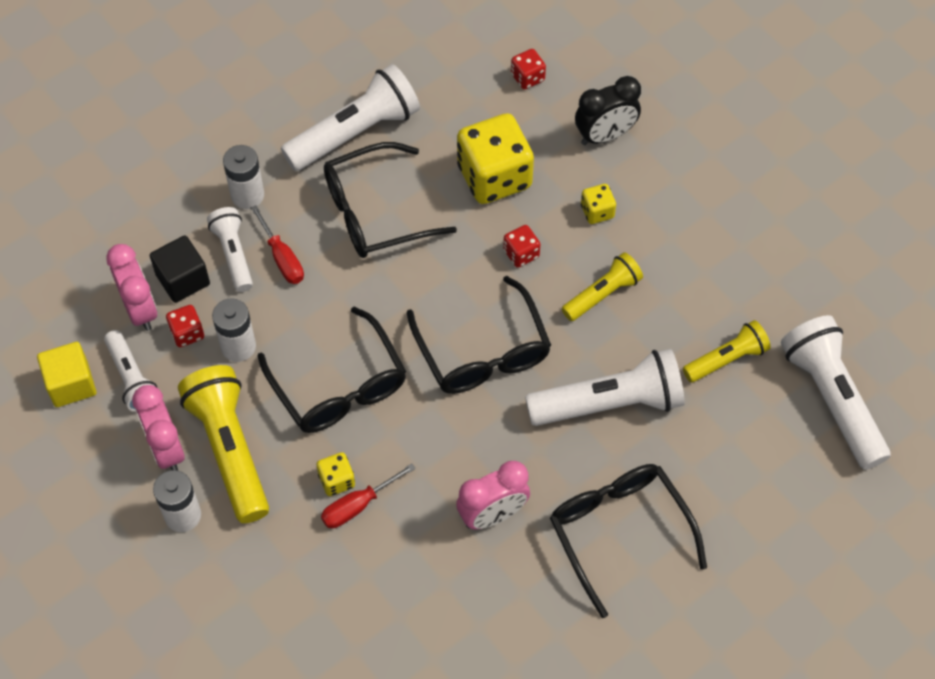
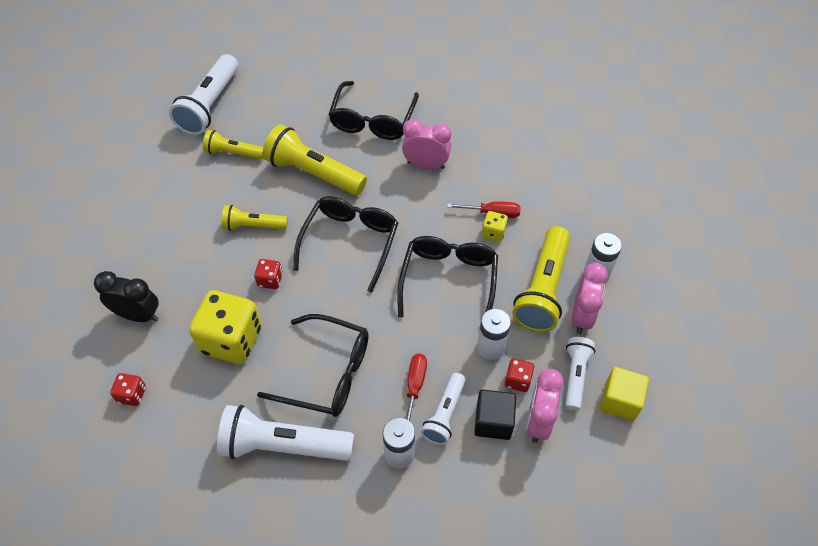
camera: 140 degrees left, 5 degrees down
(597, 211) = (201, 272): yellow dice -> none
(609, 403) = (314, 173): white flashlight -> yellow flashlight

